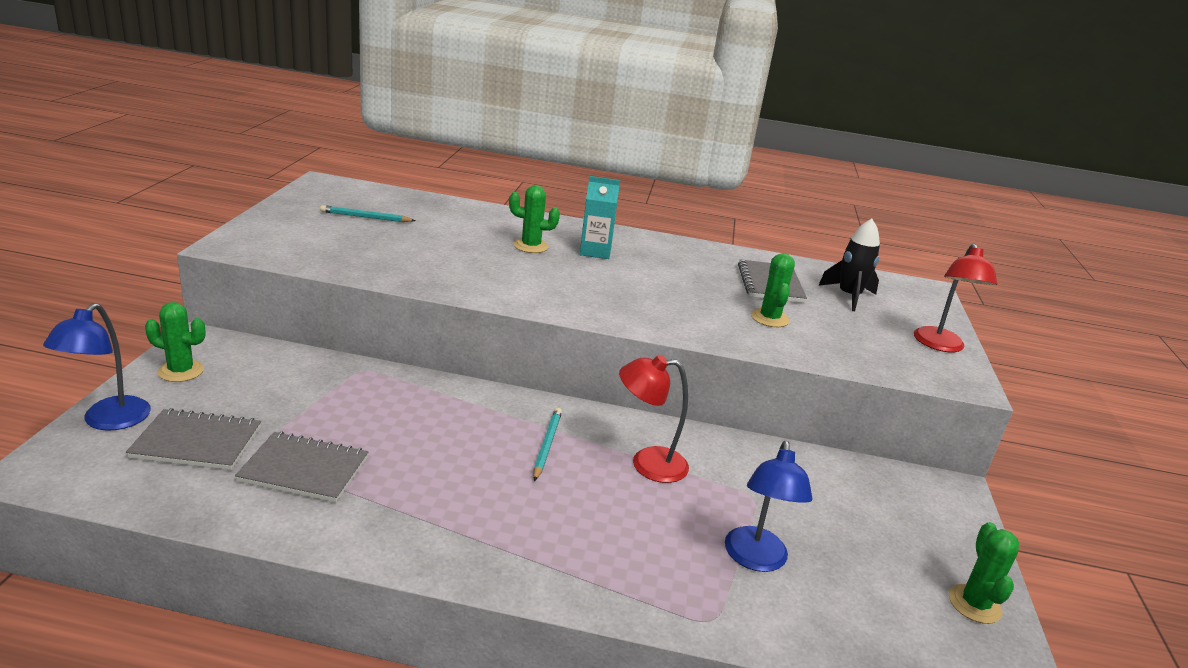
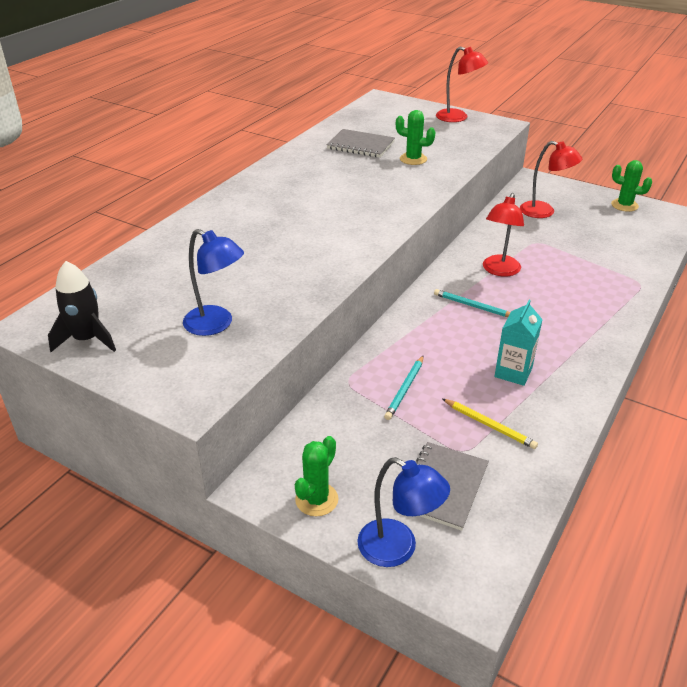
camera: 65 degrees left, 10 degrees up
(304, 469) = (489, 425): grey notebook -> yellow pencil
(366, 217) = (152, 306): turquoise pencil -> turquoise pencil (405, 389)
(531, 246) = (260, 226): green cactus -> none
(595, 251) = (281, 199): turquoise carton -> turquoise carton (513, 372)
(755, 559) = (592, 257): blue lamp -> blue lamp (216, 324)
(849, 296) = (387, 125): black rocket -> black rocket (87, 339)
(854, 503) = (544, 212): none -> red lamp

